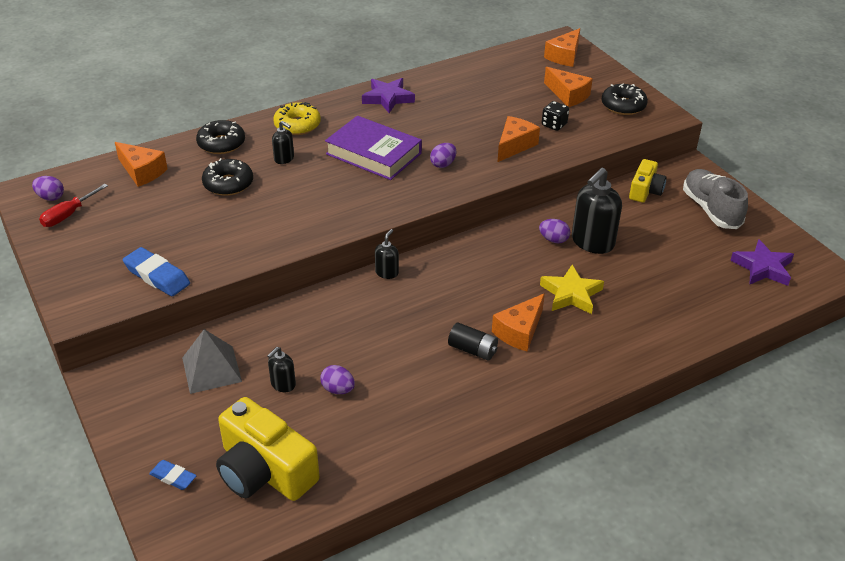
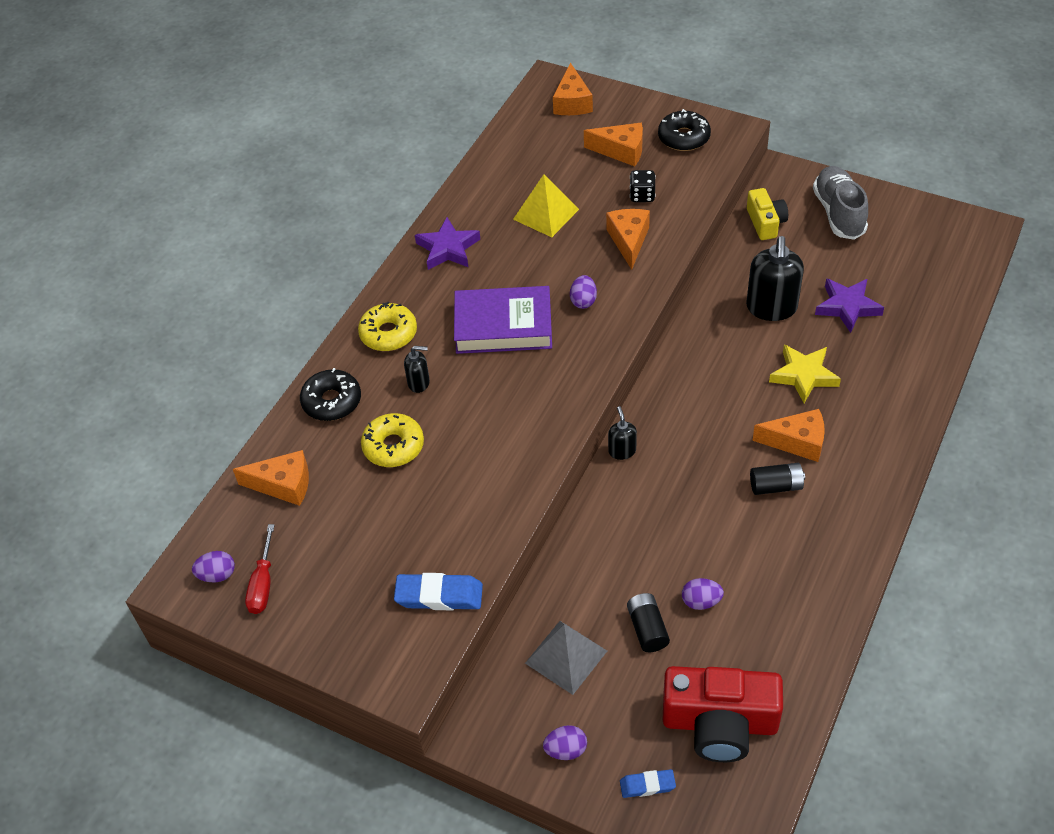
camera: 30 degrees left, 10 degrees up
(228, 184) = (393, 446): black donut -> yellow donut
(264, 471) = (719, 723): yellow camera -> red camera
(283, 384) = (647, 629): black soap dispenser -> black battery
(474, 107) = (546, 214): none -> yellow pyramid
(519, 331) = (797, 442): orange cheese -> orange cheese turned 90 degrees counterclockwise
(553, 240) = (736, 325): purple egg -> purple egg (566, 750)
(711, 210) = (838, 213): grey shoe -> grey shoe turned 45 degrees clockwise
(762, 268) = (931, 253): purple star -> purple star (847, 307)

